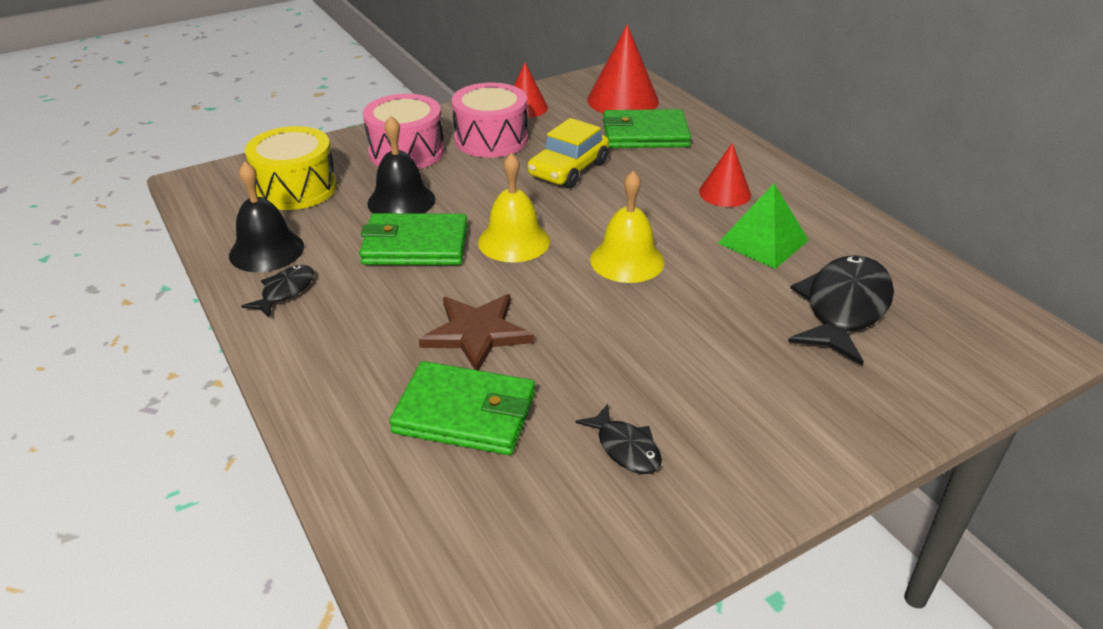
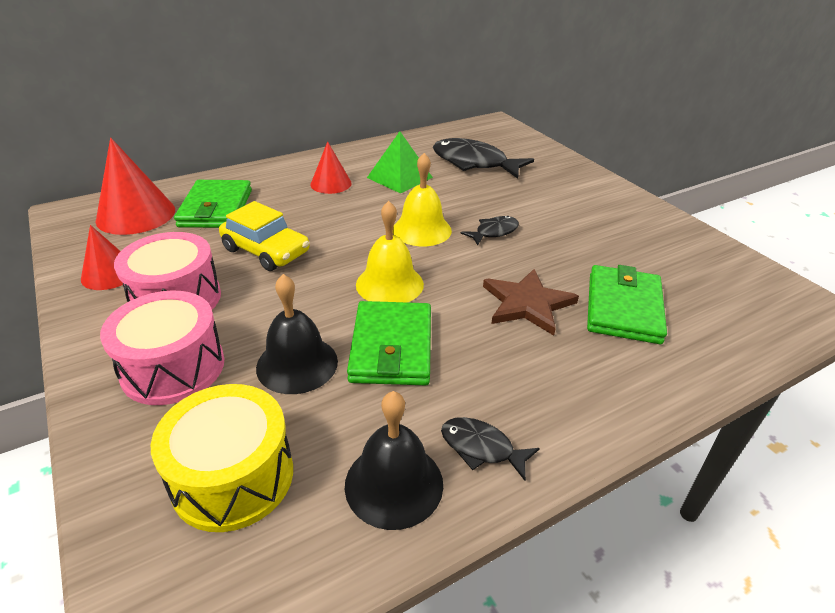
camera: 90 degrees left, 0 degrees up
(625, 448) = (626, 243): black fish -> black fish (494, 232)

